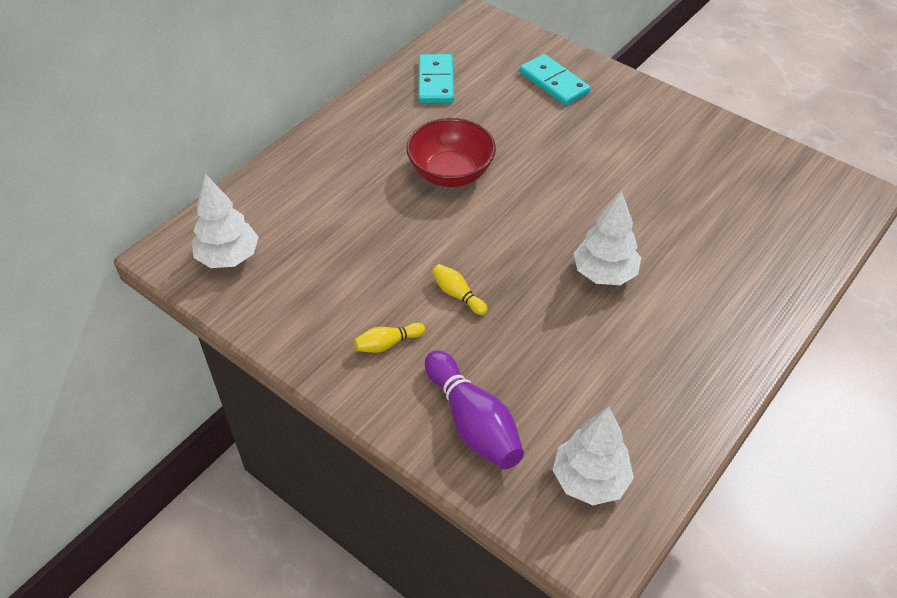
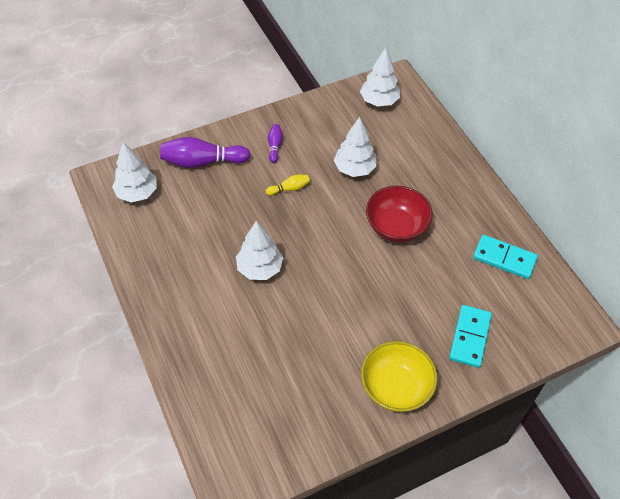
camera: 115 degrees right, 5 degrees up
(379, 240) = (354, 168): none -> white tree
(387, 344) = (275, 146): yellow bowling pin -> purple bowling pin
(554, 83) = (469, 337): turquoise domino -> turquoise domino turned 60 degrees counterclockwise
(653, 116) = (396, 387): none -> yellow bowl

